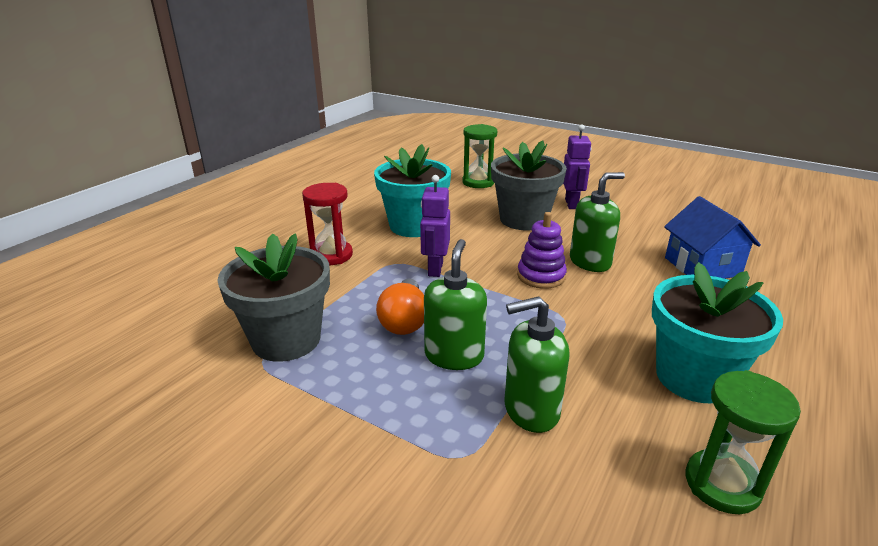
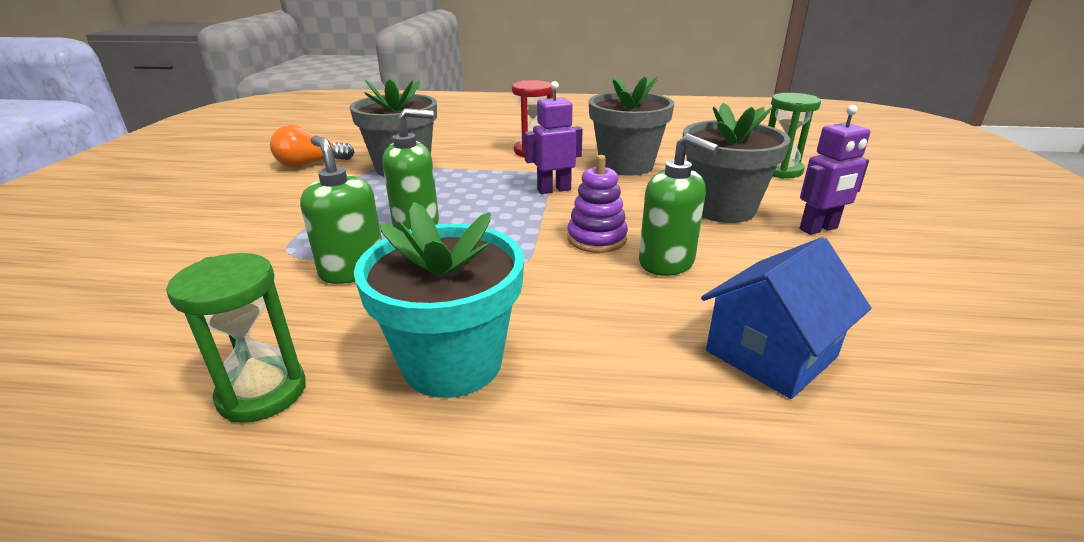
camera: 65 degrees right, 0 degrees up
(404, 321) = (456, 196): orange light bulb -> orange light bulb (310, 164)
(414, 226) = (626, 165): turquoise flower pot -> grey flower pot

